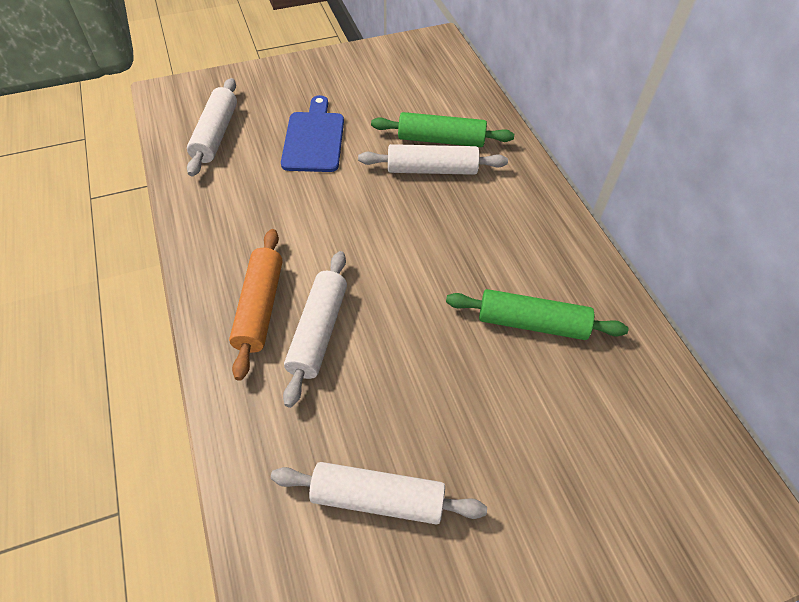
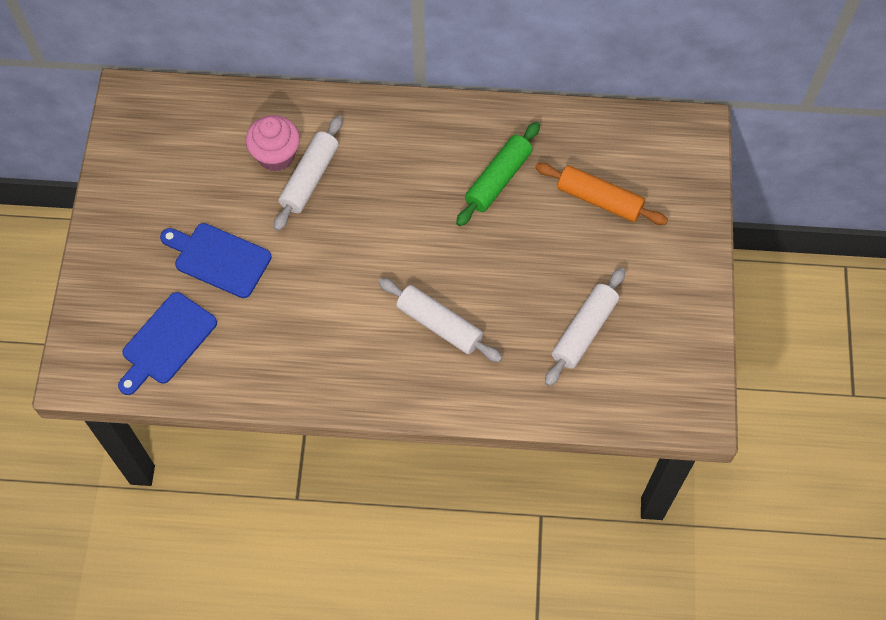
camera: 65 degrees left, 10 degrees up
(216, 134) = (166, 342): white rolling pin -> blue cutting board
(259, 307) = (397, 360): orange rolling pin -> orange rolling pin (599, 200)
(441, 140) = (276, 155): green rolling pin -> pink cupcake

